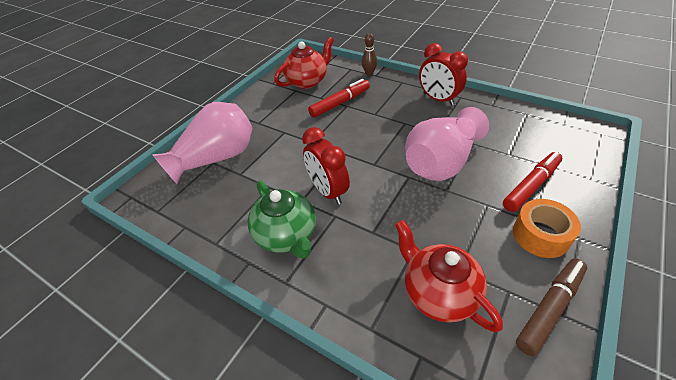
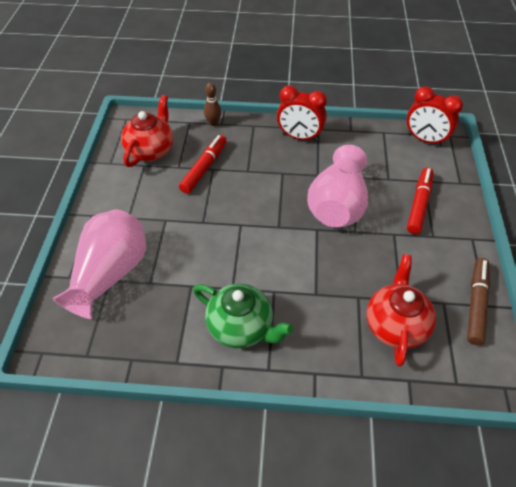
camera: 30 degrees left, 5 degrees up
(328, 191) = (252, 269): red clock -> red clock (425, 140)
(438, 292) = (395, 325): red teapot -> red teapot turned 75 degrees clockwise
(540, 235) = (445, 247): orange tape -> none

